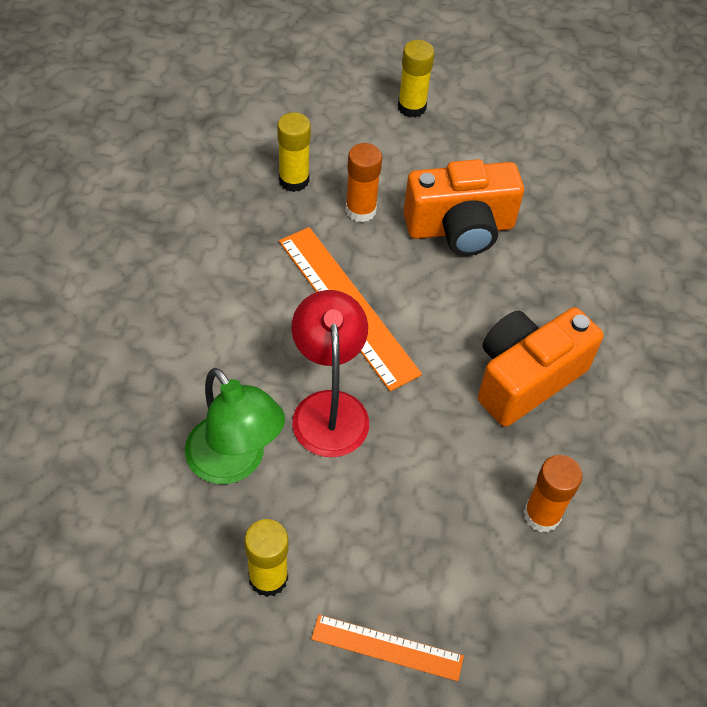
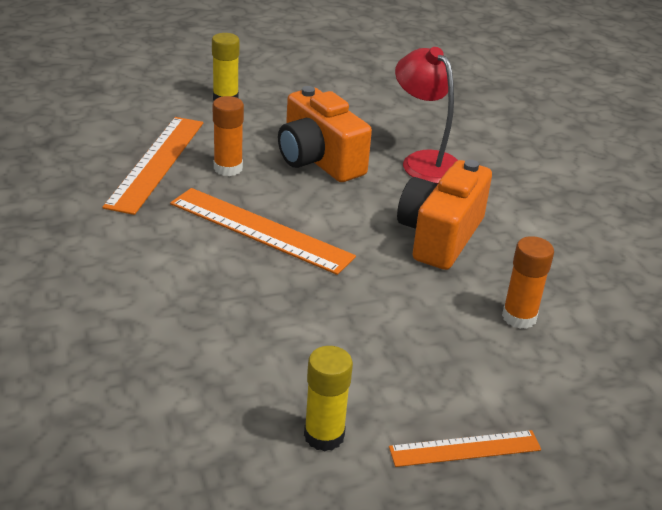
camera: 25 degrees left, 20 degrees down
(234, 463) = (234, 363): green lamp -> none
(294, 180) = (156, 163): yellow glue stick -> orange ruler
(329, 408) = (293, 300): red lamp -> red lamp (424, 161)
(460, 228) = (318, 160): orange camera -> orange camera turned 90 degrees clockwise

